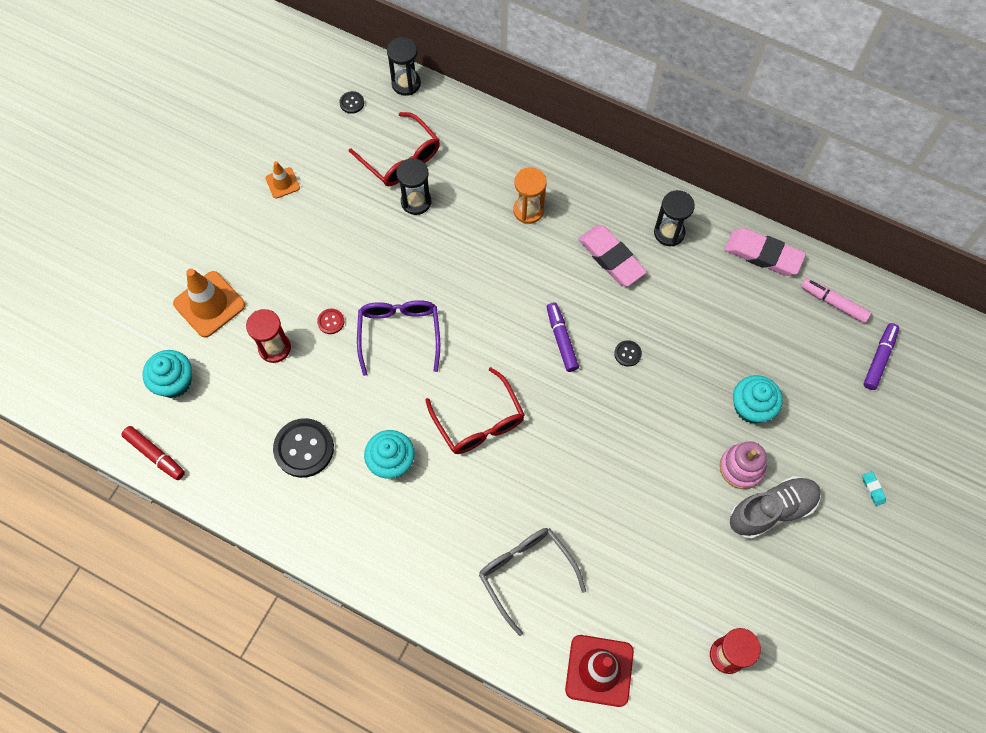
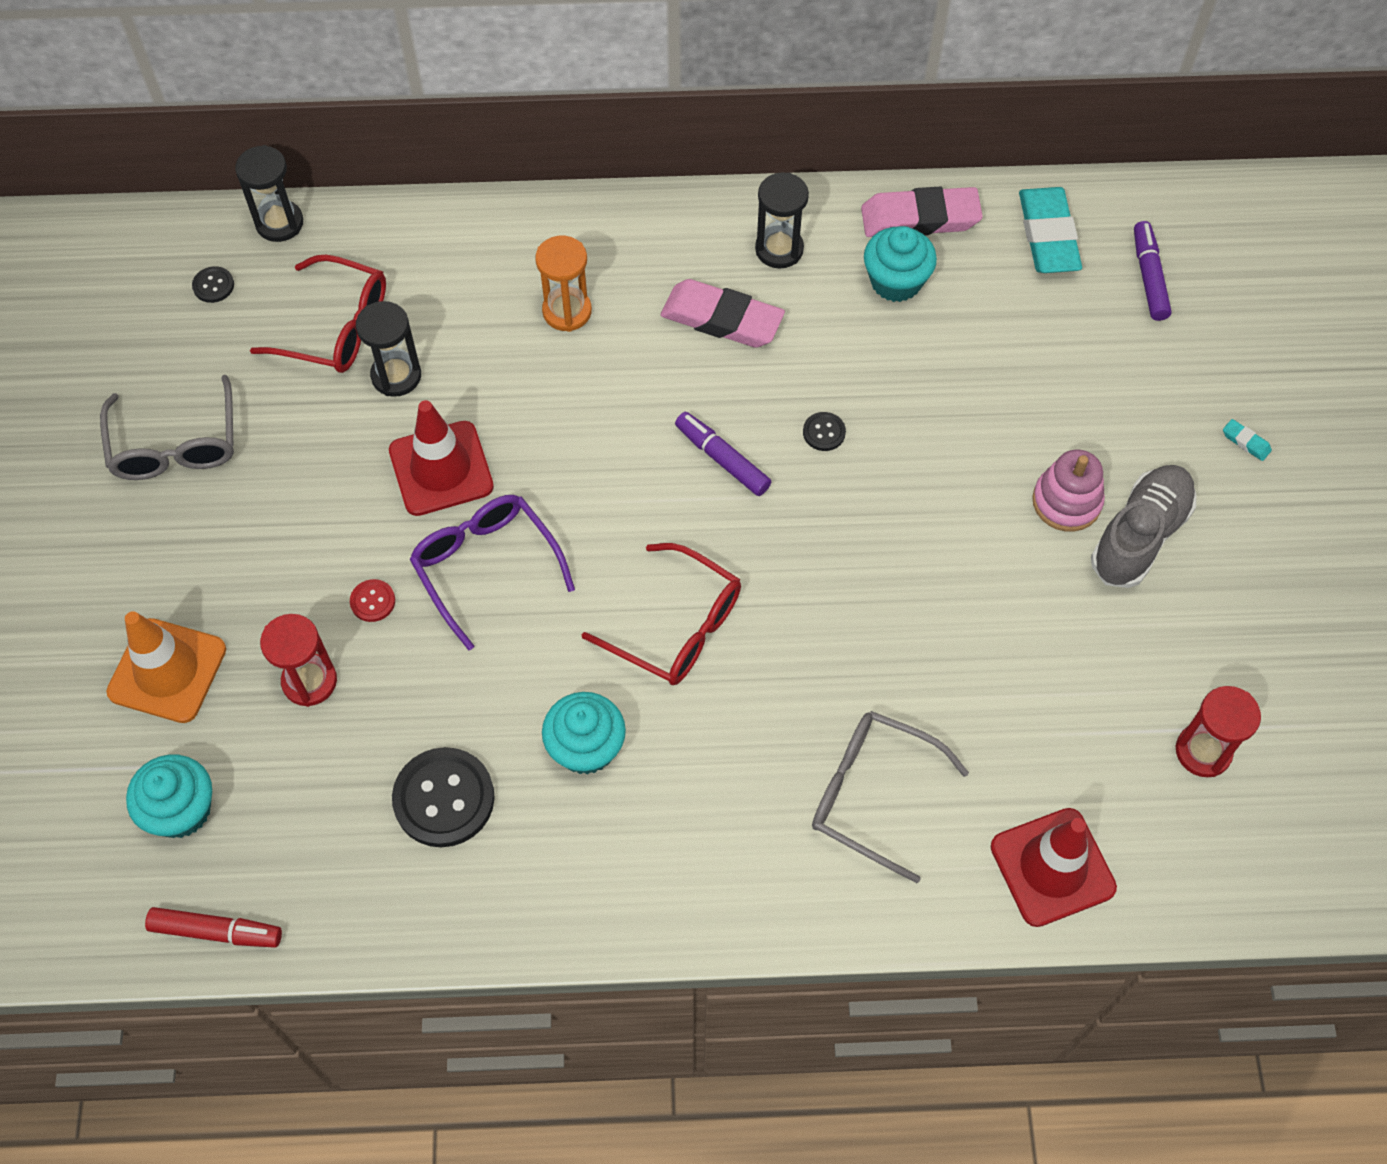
camera: 30 degrees left, 5 degrees down
(282, 183) = (175, 444): orange traffic cone -> grey glasses
(408, 266) = (441, 469): none -> red traffic cone
(751, 407) = (1029, 418): turquoise cupcake -> turquoise cupcake (896, 281)
(833, 303) = (1048, 235): pink marker -> turquoise eraser

